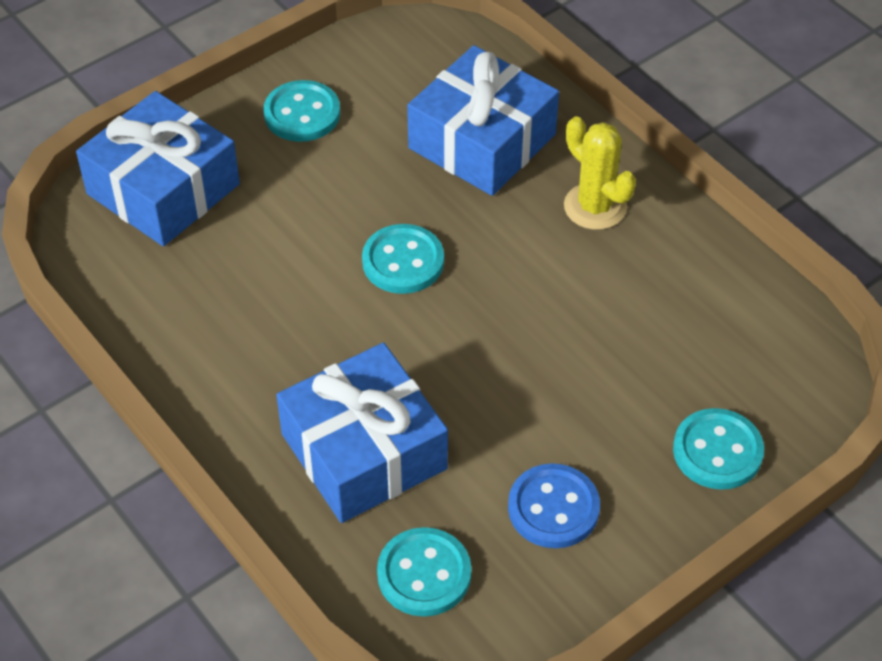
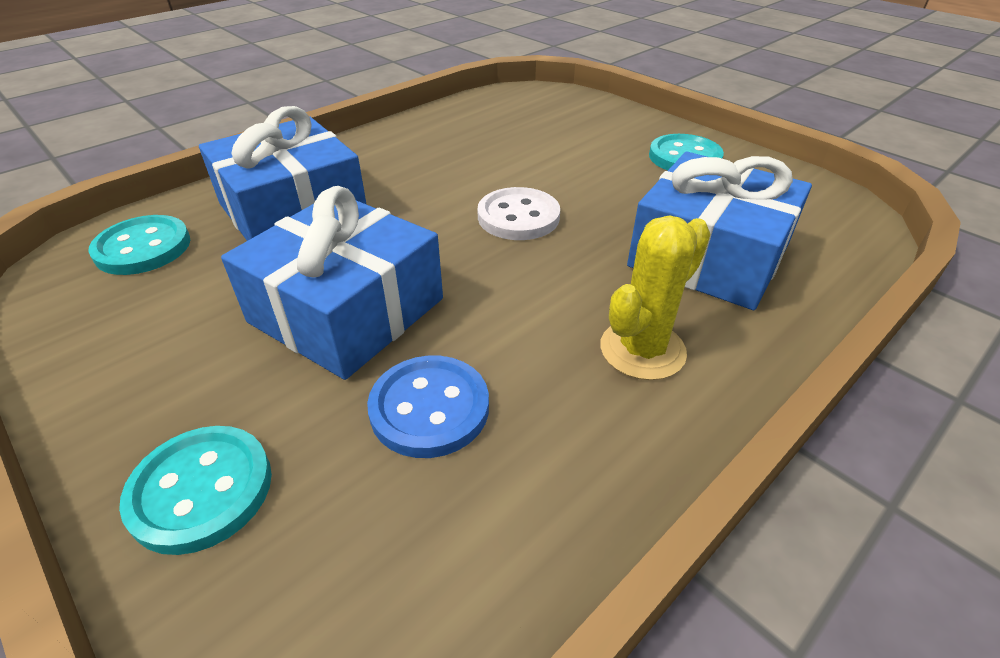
camera: 85 degrees right, 10 degrees down
(163, 189) = (571, 113): blue gift -> blue gift (347, 310)
(403, 261) = (518, 217): turquoise button -> white button
(553, 508) = (178, 327): blue button -> blue button (429, 408)

